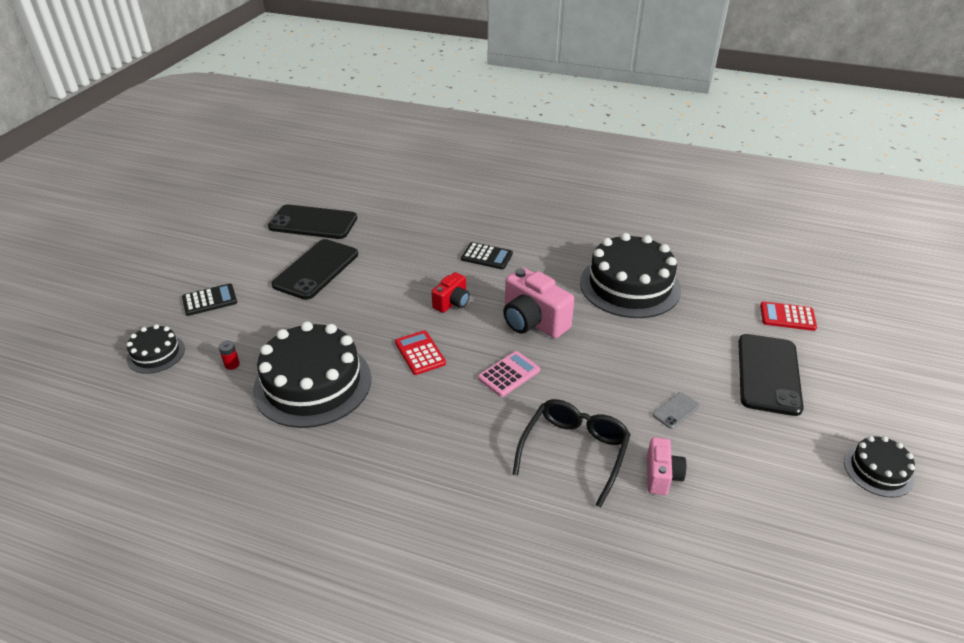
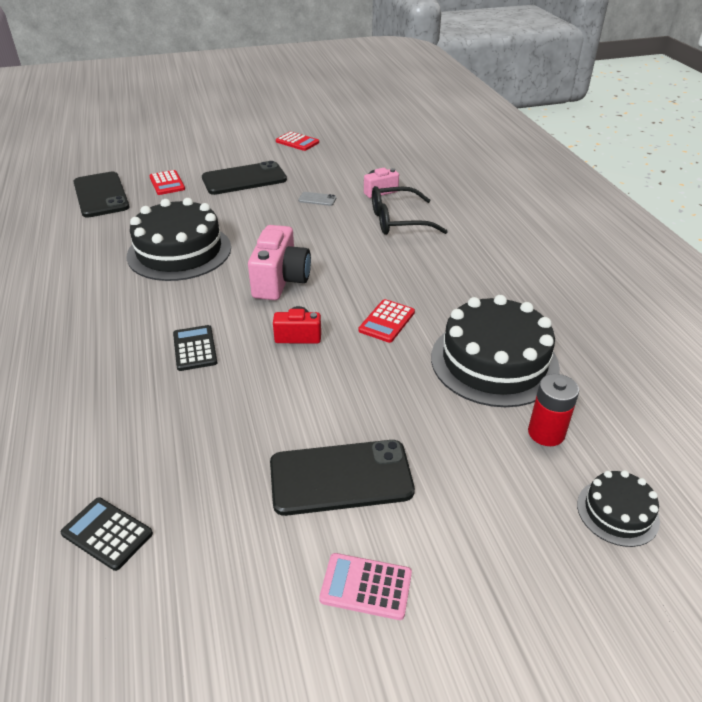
camera: 125 degrees left, 0 degrees up
(209, 300) = (499, 542): black calculator -> black calculator (107, 533)
(232, 364) = (546, 433): red battery -> red battery, size x1.96
(313, 223) = (235, 566): black phone -> black phone (101, 195)
(509, 374) = (358, 268): pink calculator -> pink calculator (366, 586)
(878, 470) = (297, 142): black cake -> red calculator

